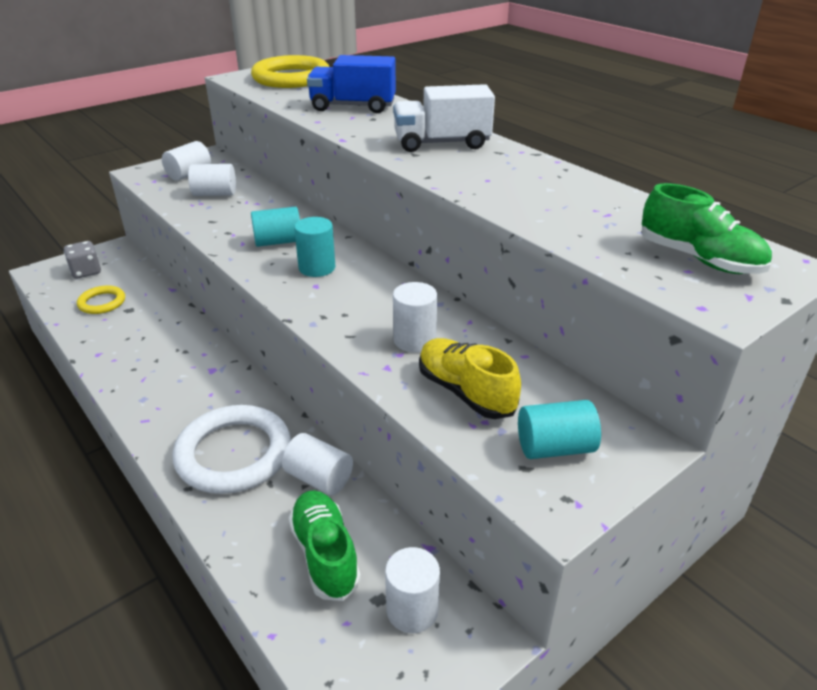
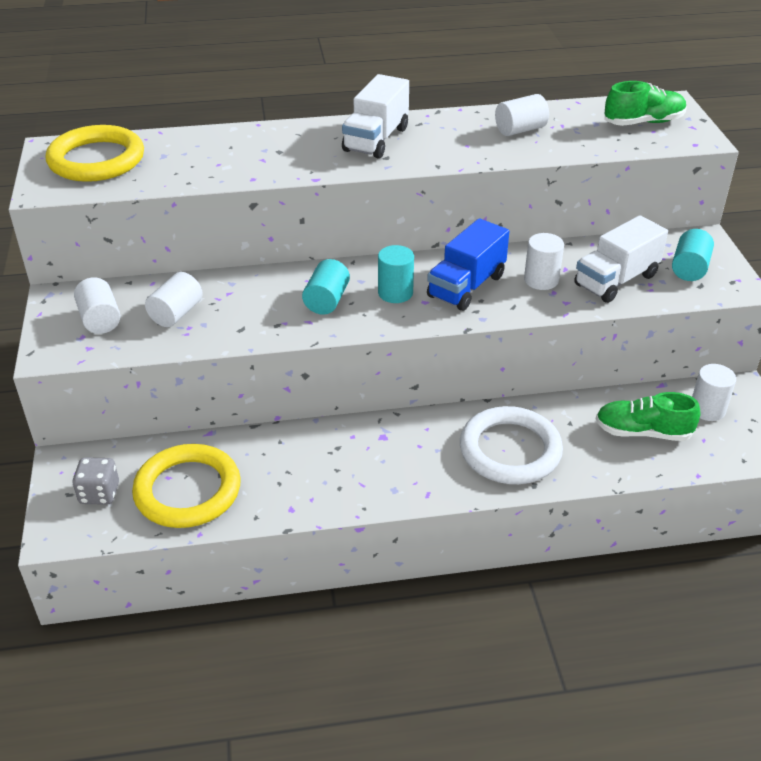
camera: 60 degrees left, 5 degrees up
(102, 302) = (187, 490): yellow ring -> yellow ring, size x1.91
(319, 478) = (567, 413): white cylinder -> white cylinder (520, 130)
(353, 107) = (235, 151): blue truck -> blue truck (466, 286)
(465, 392) = (616, 280): yellow shoe -> white truck

